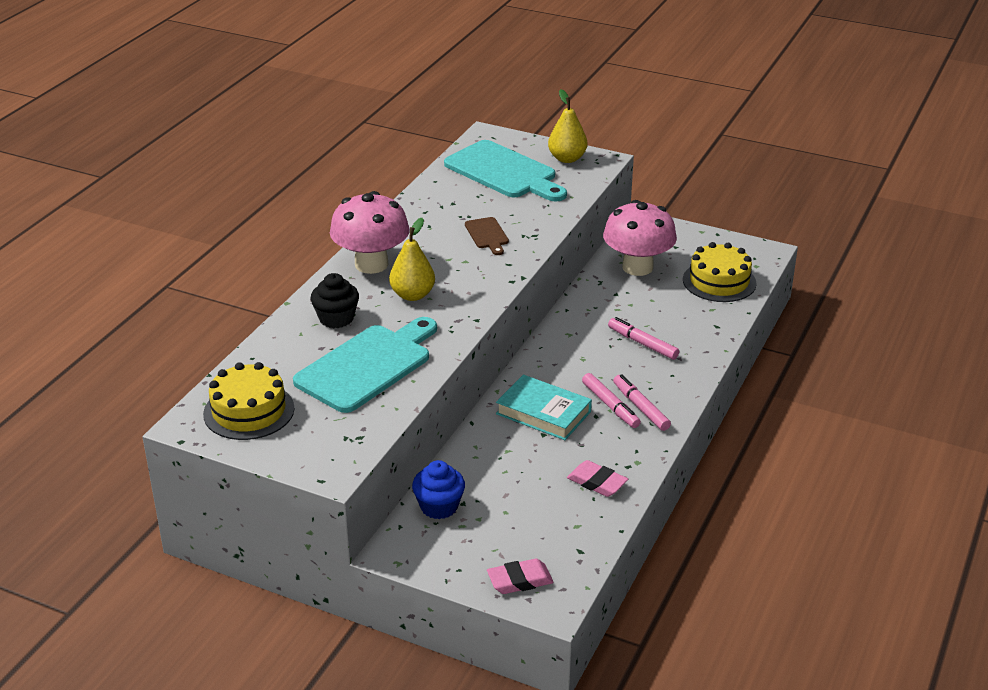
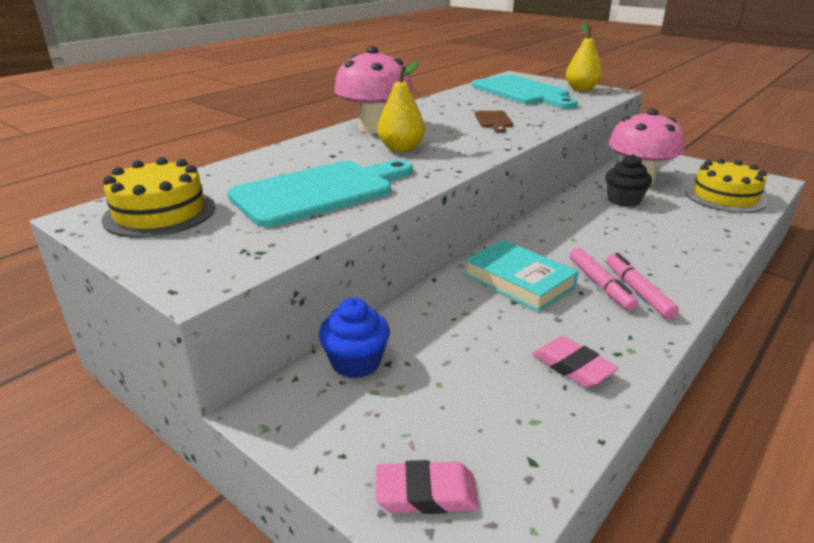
camera: 15 degrees right, 5 degrees down
(336, 318) = (315, 156): black cupcake -> black cupcake (624, 200)
(642, 343) = (642, 234): pink marker -> none

